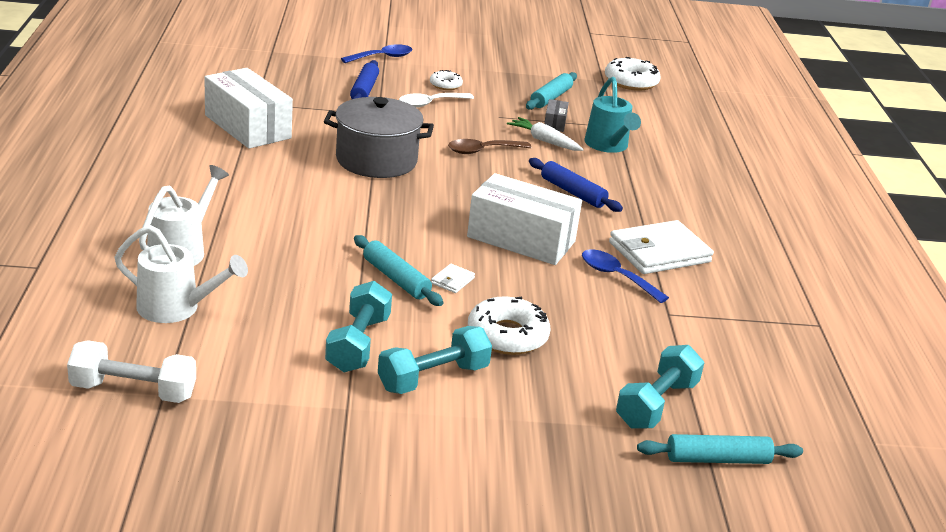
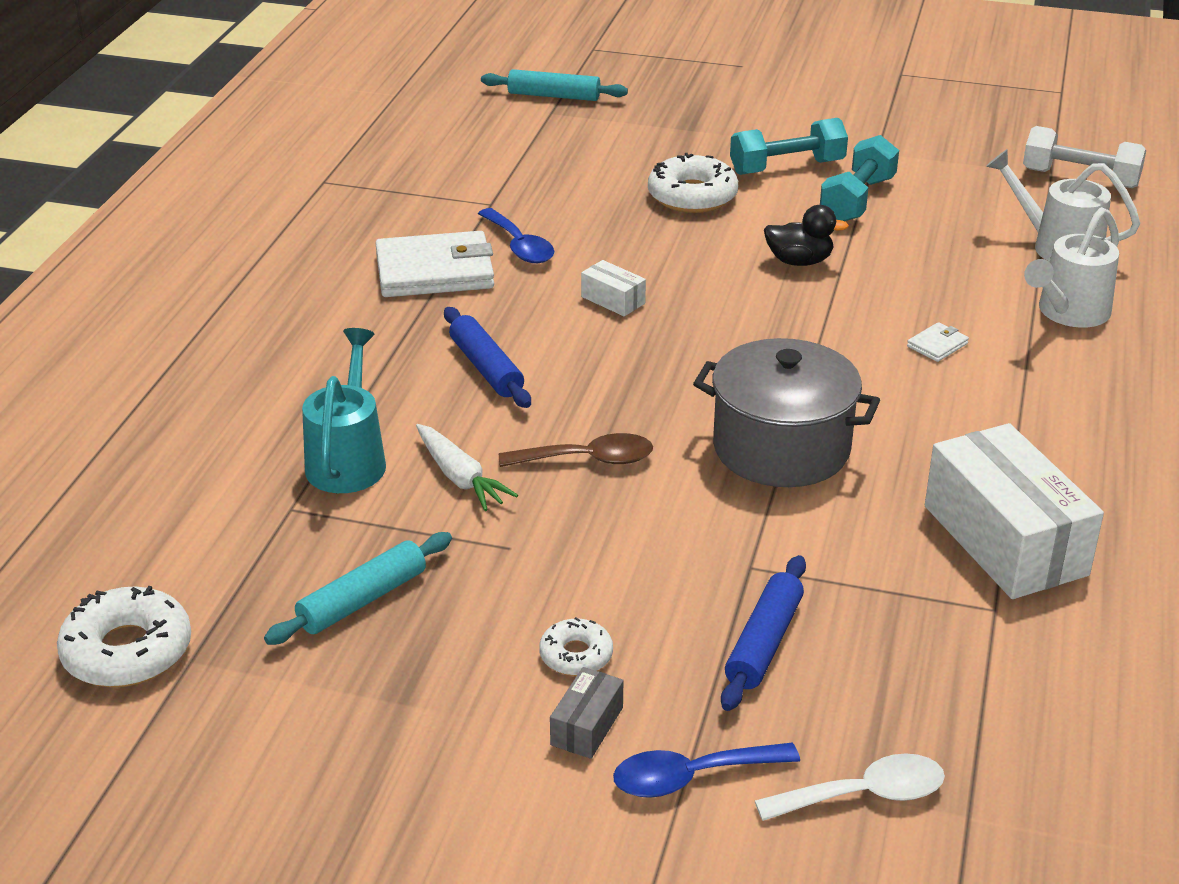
camera: 160 degrees left, 5 degrees up
(396, 279) = (799, 261): turquoise rolling pin -> black duck
(430, 104) = (635, 592): white spoon -> white spoon (864, 795)
(452, 280) = (729, 255): white wallet -> white wallet (937, 345)
(521, 239) = (613, 300): white box -> white box, size x0.43
(555, 123) = (407, 522): grey box -> grey box (586, 726)
(656, 404) = (576, 133): turquoise dumbbell -> none

